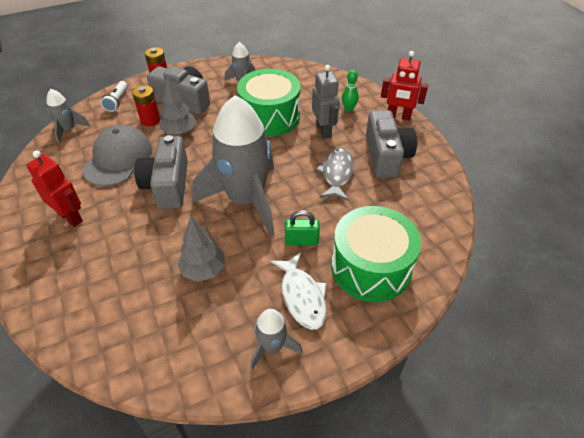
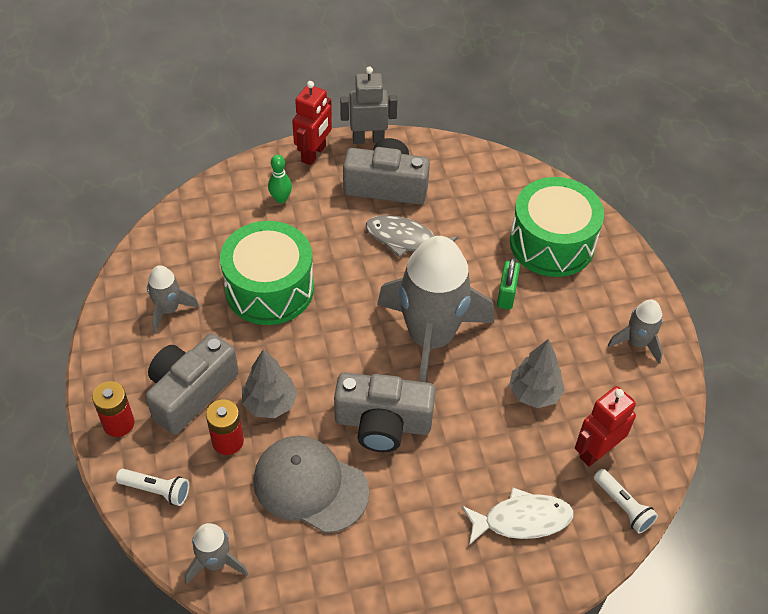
camera: 80 degrees left, 5 degrees up
(70, 217) = (420, 543): red robot -> red robot (596, 451)
(91, 346) = (623, 506): none -> white flashlight
(302, 296) = (581, 308): white fish -> white fish (522, 520)
(324, 130) = (319, 235): grey robot -> grey robot (368, 139)

